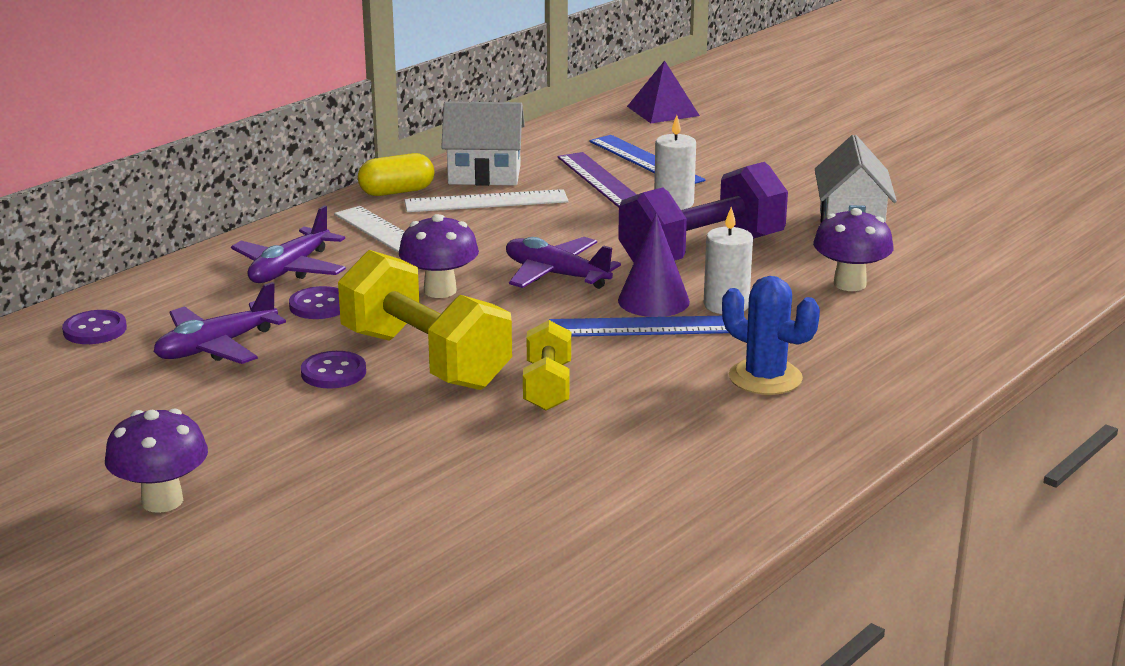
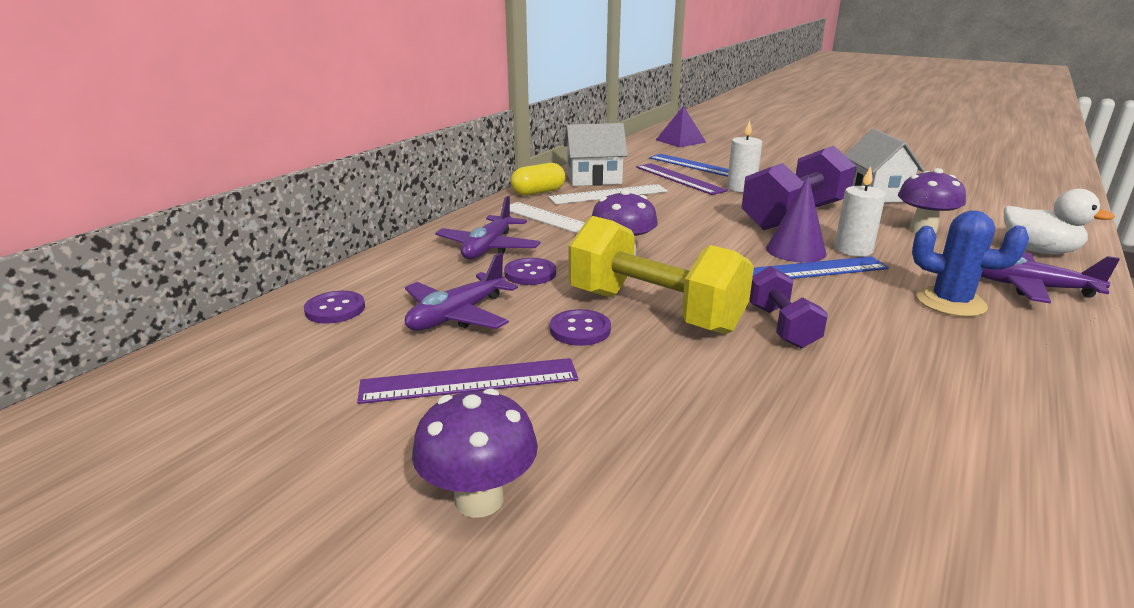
camera: 10 degrees left, 0 degrees up
(198, 411) = (469, 381): none -> purple ruler
(547, 387) = (781, 326): yellow dumbbell -> purple dumbbell
(556, 275) = (703, 238): purple plane -> purple plane (1030, 288)
(961, 325) = (1039, 251): none -> white duck

